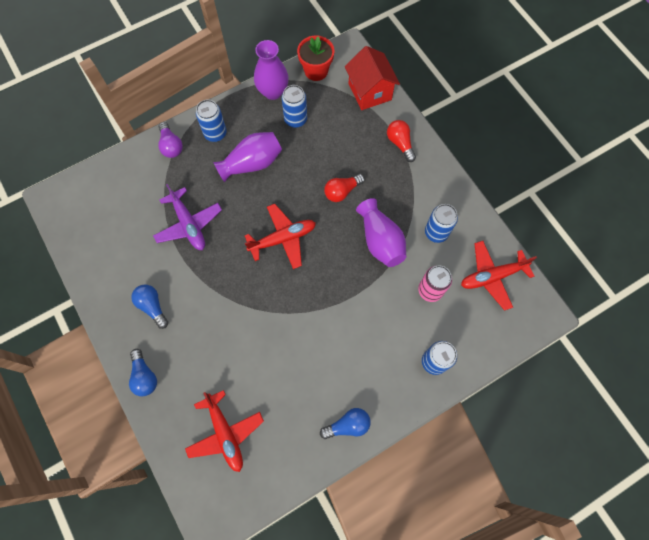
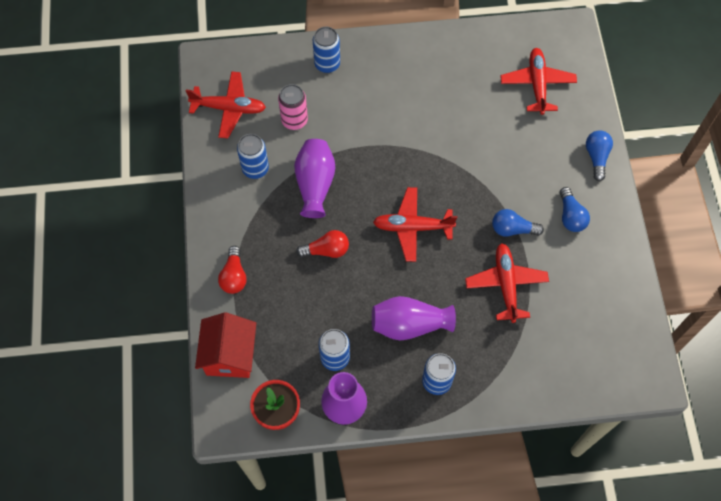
camera: 155 degrees left, 5 degrees down
(171, 146) = (494, 388): purple light bulb -> none
(189, 224) = (506, 284): purple plane -> red plane
(348, 425) = (428, 49): blue light bulb -> blue light bulb (512, 229)

